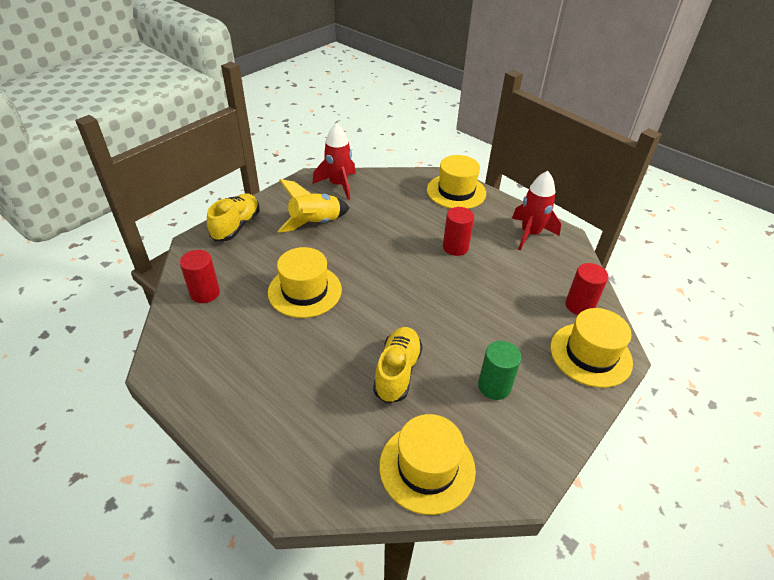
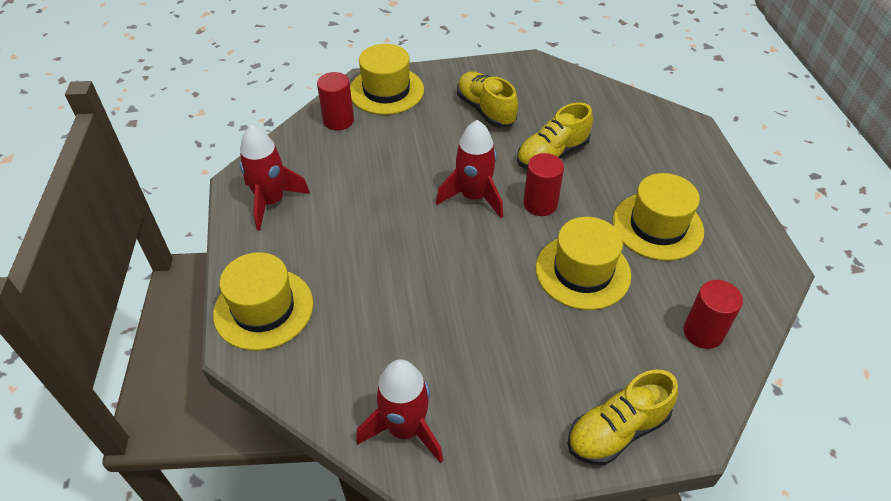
camera: 140 degrees left, 5 degrees up
(315, 223) = (501, 366): yellow rocket -> none
(420, 302) = (473, 197): none -> red rocket
(427, 467) = (584, 96): yellow hat -> yellow hat (657, 226)
(455, 247) = (369, 231): red cylinder -> red cylinder (540, 204)
(494, 386) = (486, 110): green cylinder -> yellow shoe

